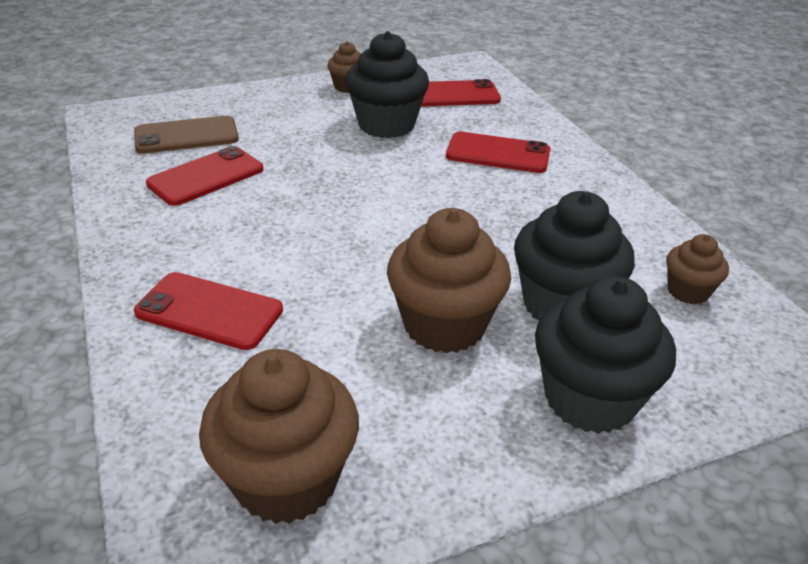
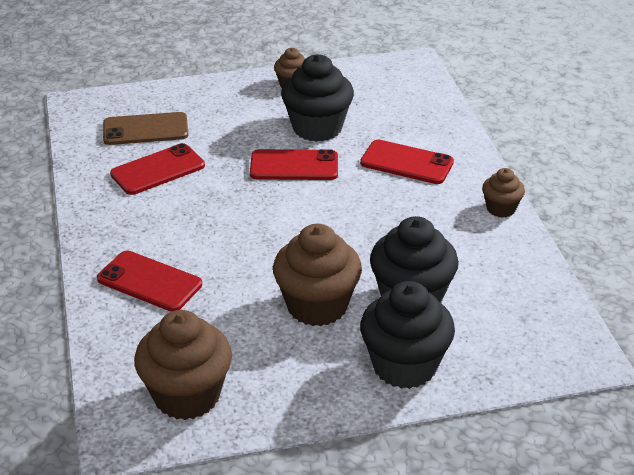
camera: 10 degrees right, 0 degrees up
(454, 95) = (387, 98): red phone -> red phone (294, 166)
(688, 291) = (515, 295): brown cupcake -> brown cupcake (501, 208)

